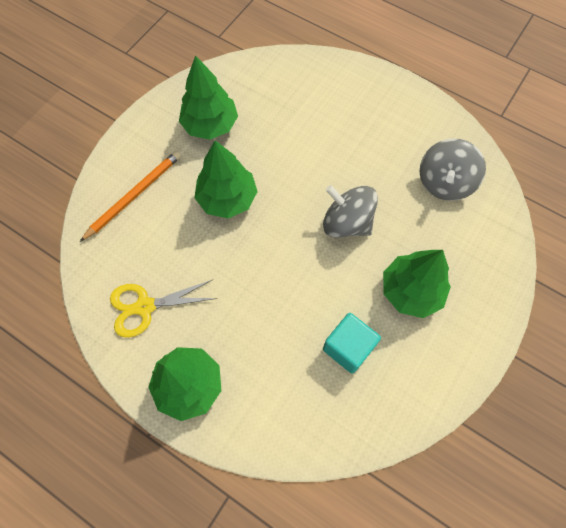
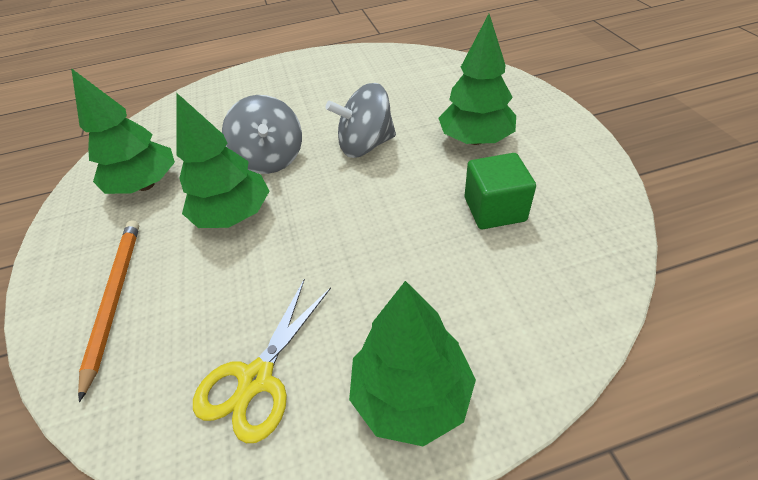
camera: 45 degrees left, 20 degrees down
(348, 347) = (494, 209): turquoise cube -> green cube
(444, 182) = (398, 77): grey spinning top -> grey spinning top (271, 159)

